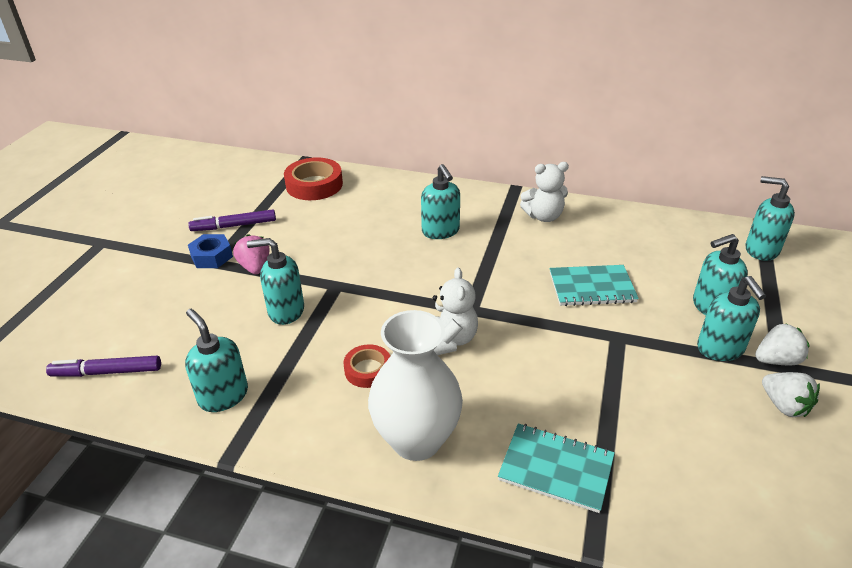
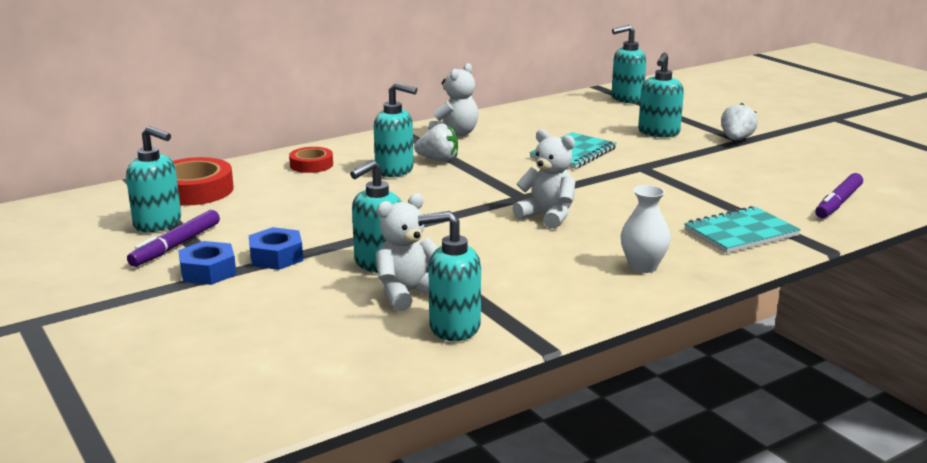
camera: 50 degrees left, 15 degrees down
(107, 372) = (303, 378): purple marker -> purple marker (838, 203)
(253, 348) = (407, 294): none -> white teddy bear
(255, 267) = (276, 257): pink strawberry -> blue nut
(368, 370) = (528, 257): red tape -> red tape (311, 165)
(416, 440) = (643, 266): white vase -> white vase, size x0.53
(720, 349) = (702, 147): turquoise soap dispenser -> turquoise soap dispenser (158, 224)
(784, 406) = (777, 154): white strawberry -> white strawberry (438, 160)

